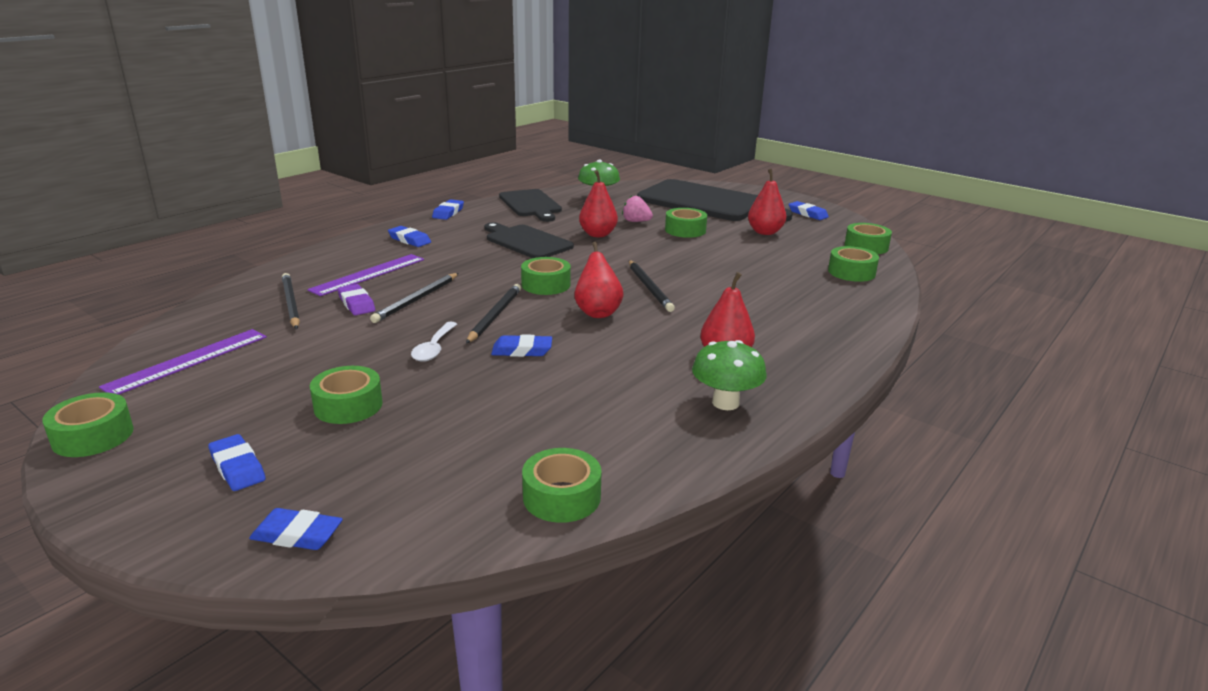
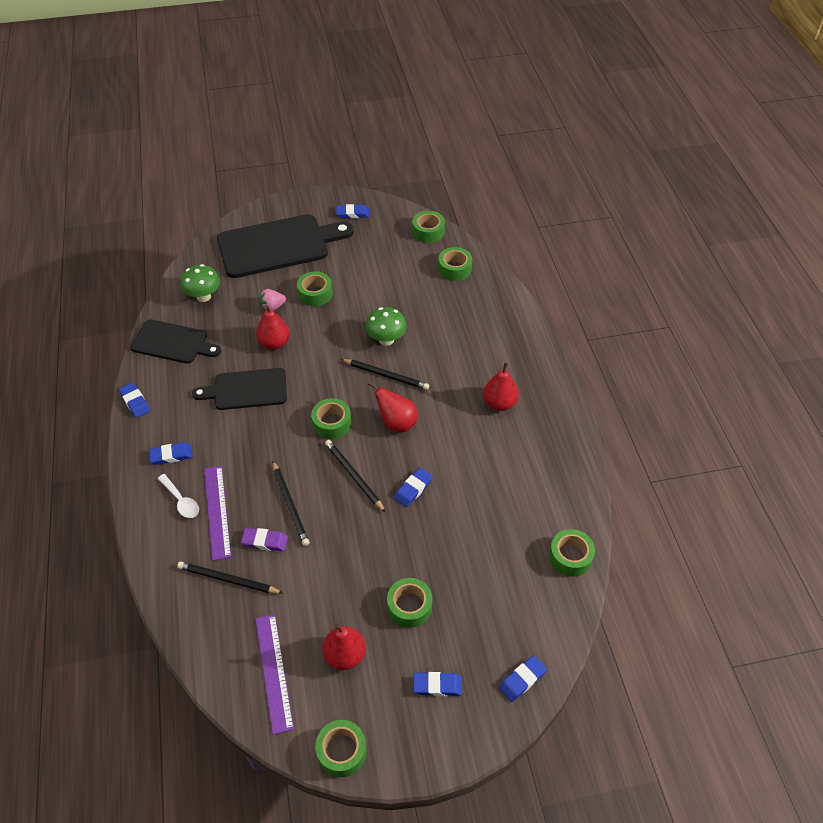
camera: 50 degrees left, 25 degrees up
(434, 348) = (372, 530): white spoon -> white spoon (181, 501)
(725, 403) = (543, 438): green mushroom -> green mushroom (386, 340)
(765, 232) = (360, 258): red pear -> red pear (345, 655)

